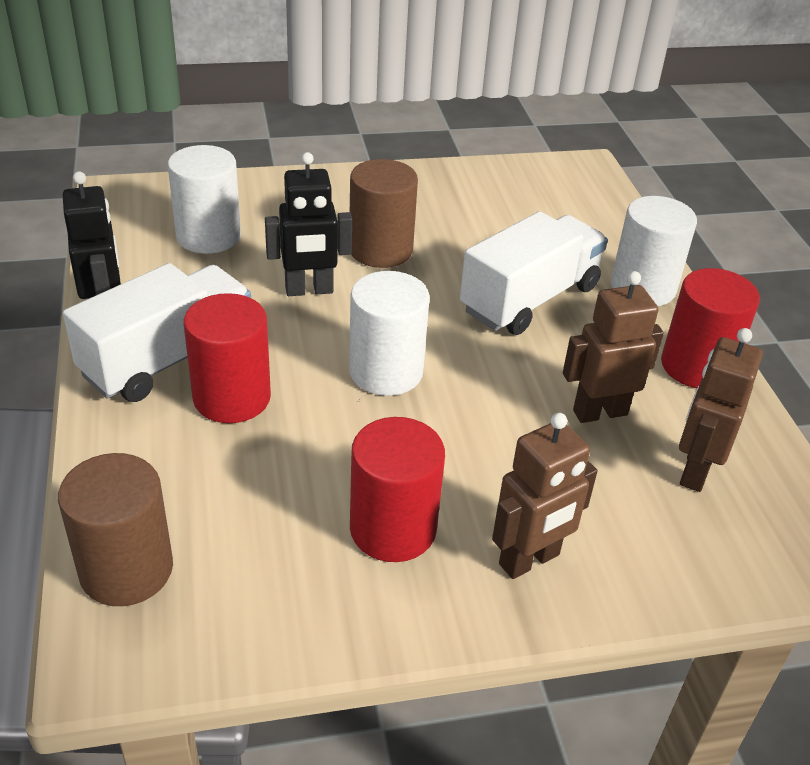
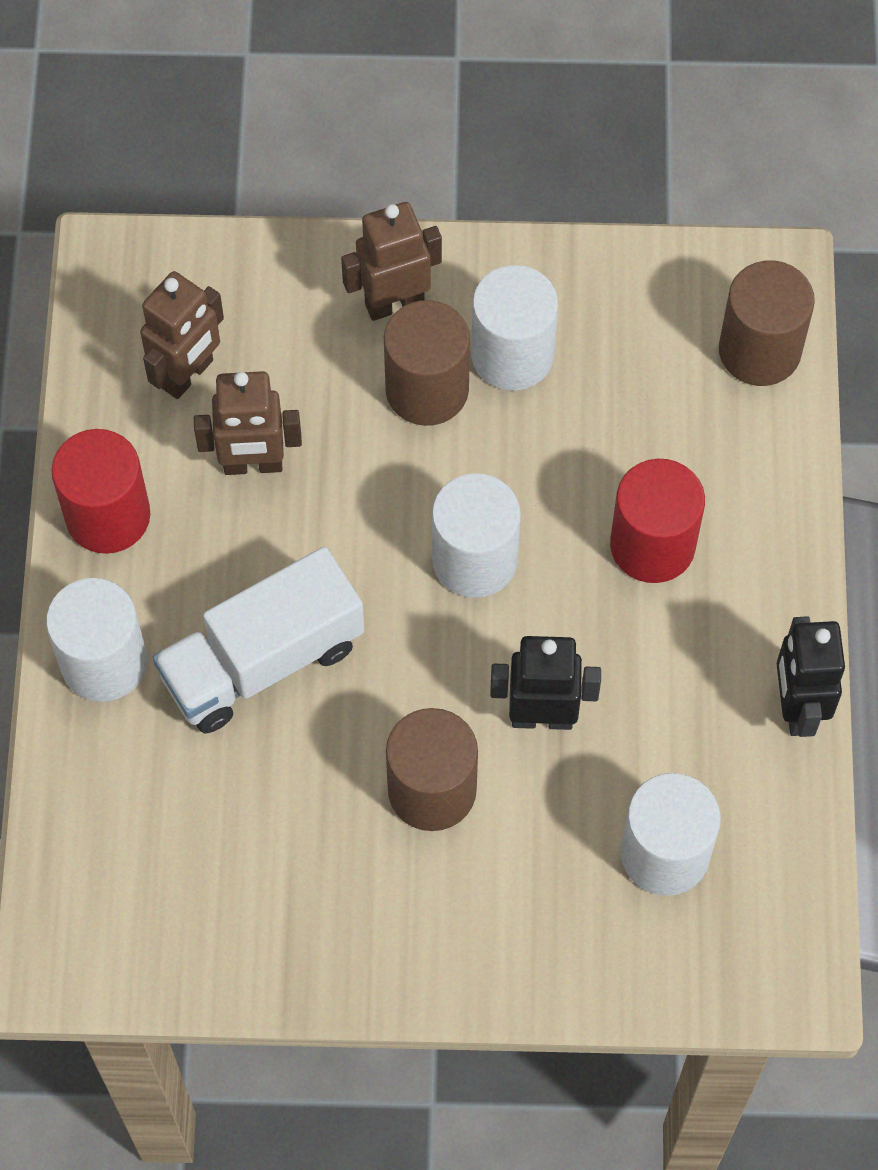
camera: 165 degrees left, 25 degrees up
(168, 358) = (722, 617): white truck -> none
(393, 529) = (512, 355): red cylinder -> white cylinder
(468, 488) = (427, 389): none -> brown cylinder

